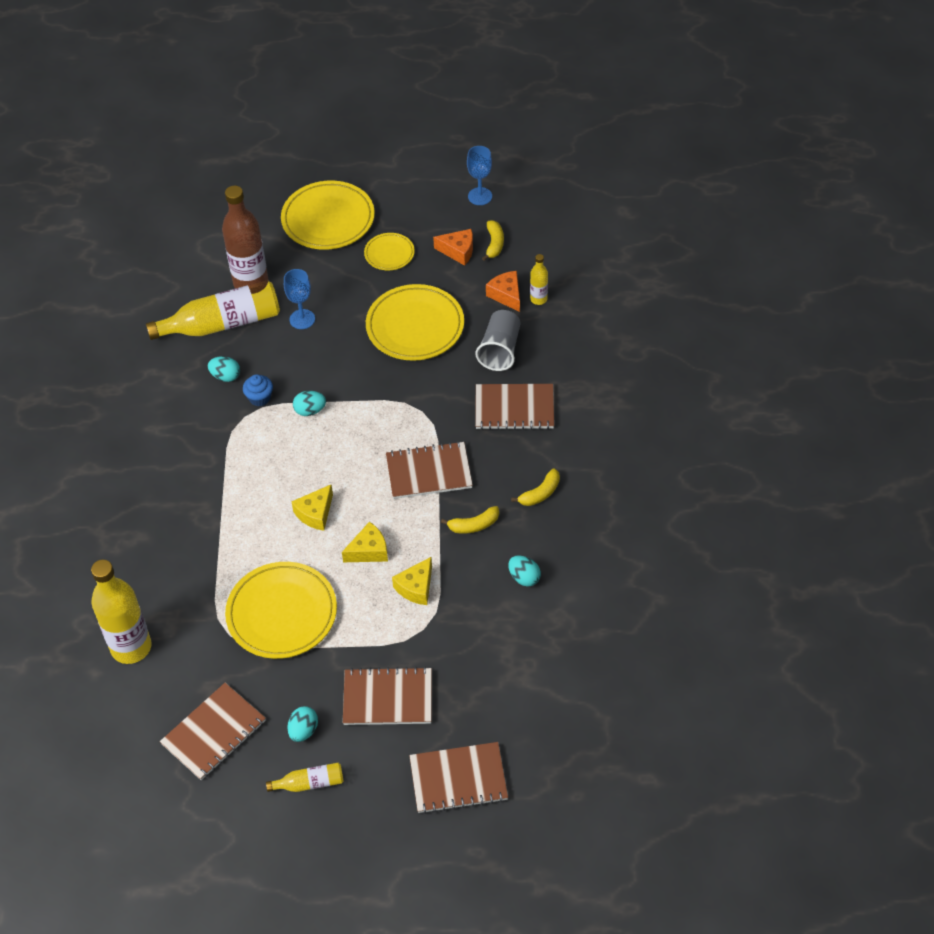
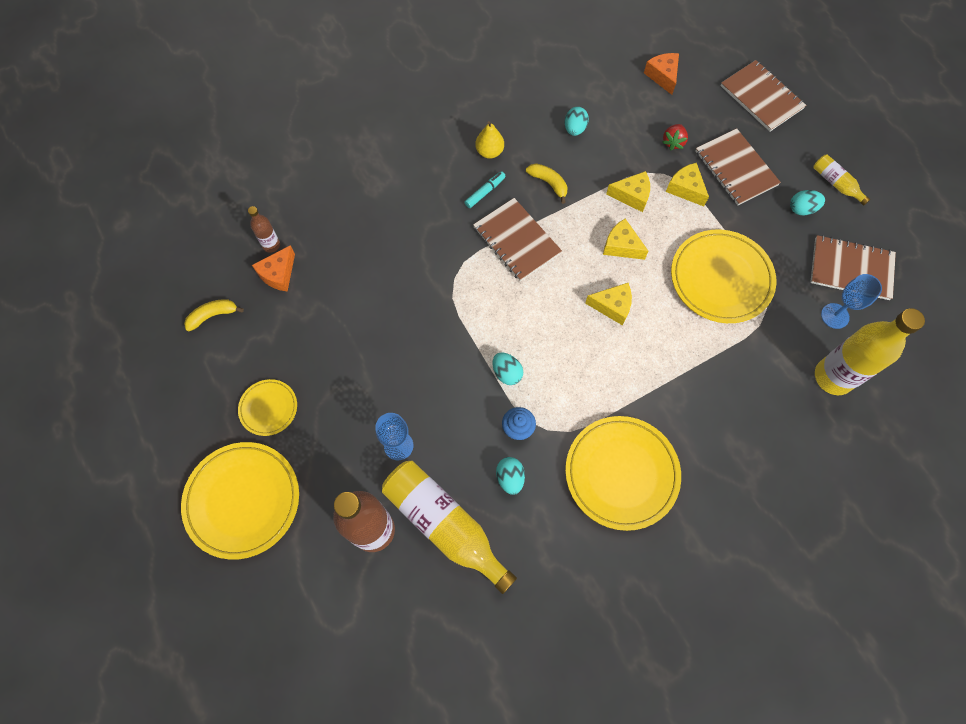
camera: 120 degrees left, 15 degrees up
(393, 638) = (685, 189): none -> yellow cheese
(415, 326) = (356, 334): yellow plate -> yellow plate (621, 473)
(454, 658) = (673, 142): none -> red strawberry
(458, 251) = (237, 344): orange cheese -> orange cheese (662, 76)
(480, 196) = (147, 361): blue goblet -> blue goblet (835, 316)
(496, 470) = (485, 192): none -> turquoise marker
(500, 350) = (350, 248): grey cup -> none
(514, 408) = (411, 208): brown notebook -> none
(538, 299) = (271, 245): yellow bottle -> brown bottle
(540, 493) = (489, 152): yellow banana -> yellow pear

